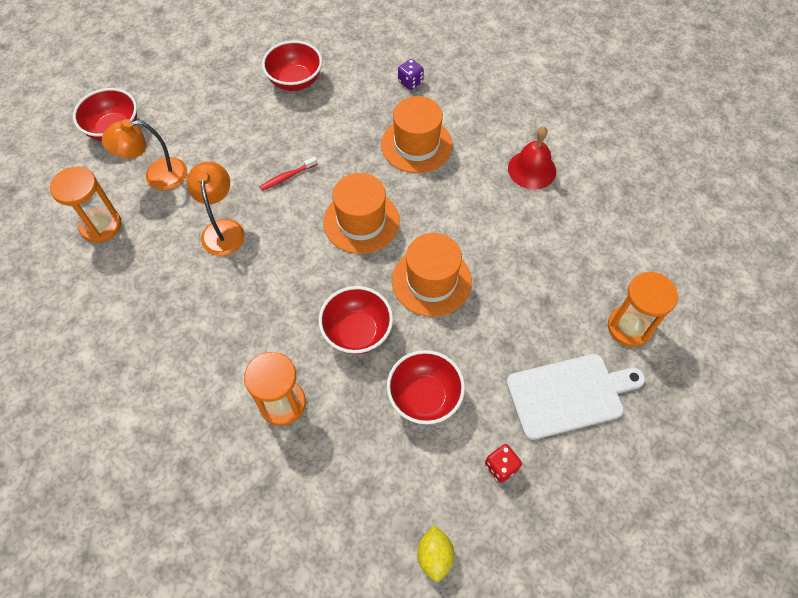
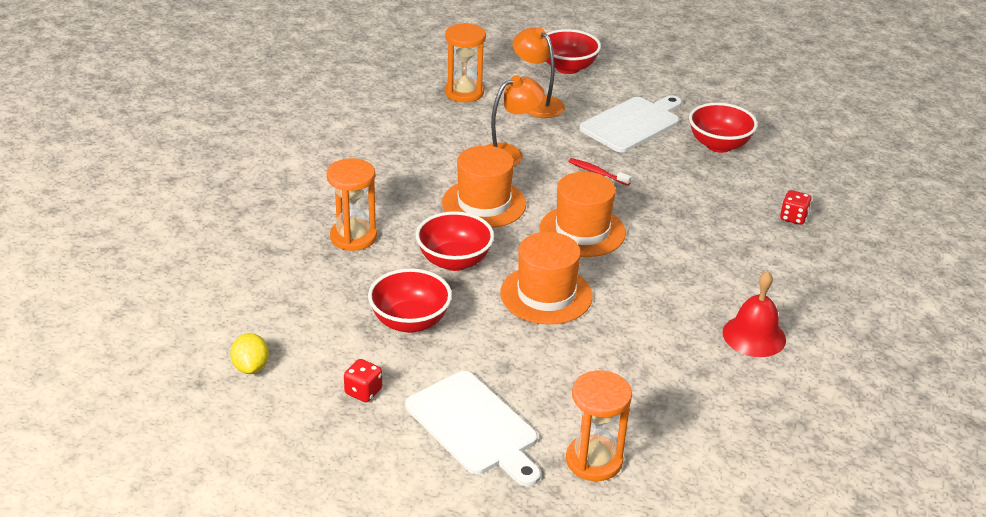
camera: 65 degrees right, 25 degrees down
(231, 122) = (632, 123): none -> white cutting board
(410, 82) = (793, 218): purple dice -> red dice
(416, 145) = (711, 243): orange hat -> orange hat (484, 203)
(434, 556) = (251, 367): yellow lemon -> yellow lemon turned 75 degrees counterclockwise

